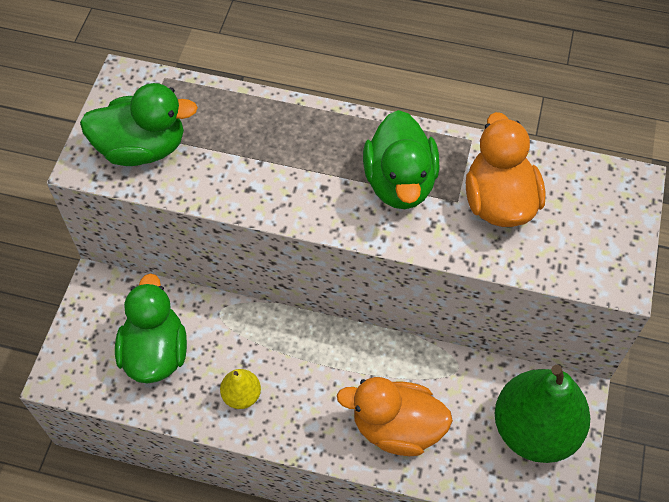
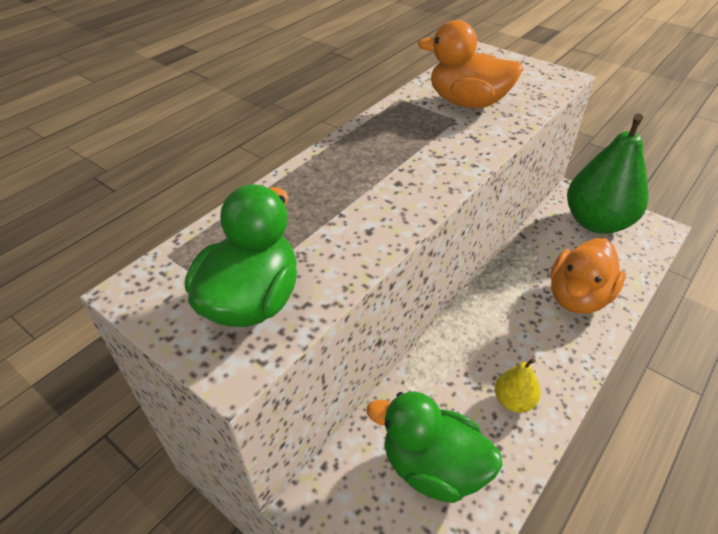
camera: 65 degrees left, 15 degrees down
(400, 182) = (420, 141): green duck -> none

